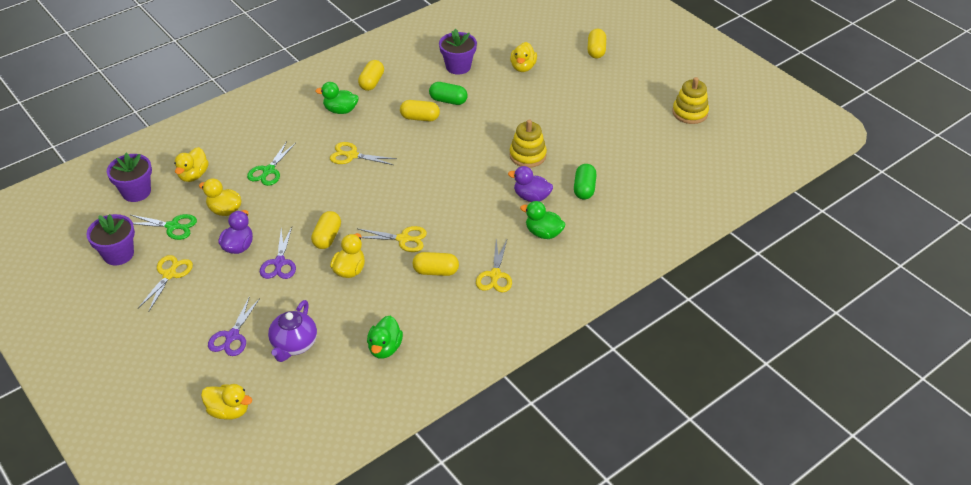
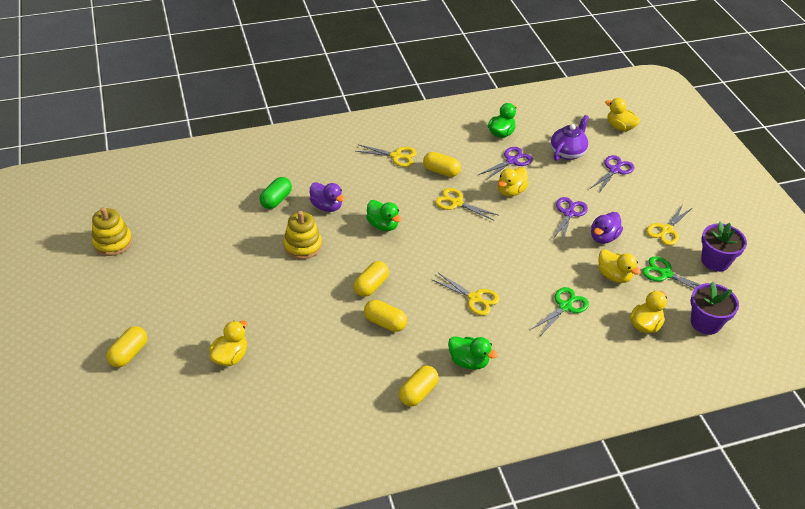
camera: 160 degrees left, 0 degrees up
(327, 237) = (522, 223): yellow capsule -> yellow capsule (371, 286)
(360, 310) = (511, 161): none -> purple scissors
(448, 100) = (343, 336): green capsule -> none
(458, 66) = (304, 383): purple flower pot -> none
(495, 275) = (396, 156): yellow scissors -> yellow scissors turned 75 degrees clockwise
(543, 233) = (338, 175): green duck -> green duck (383, 225)

